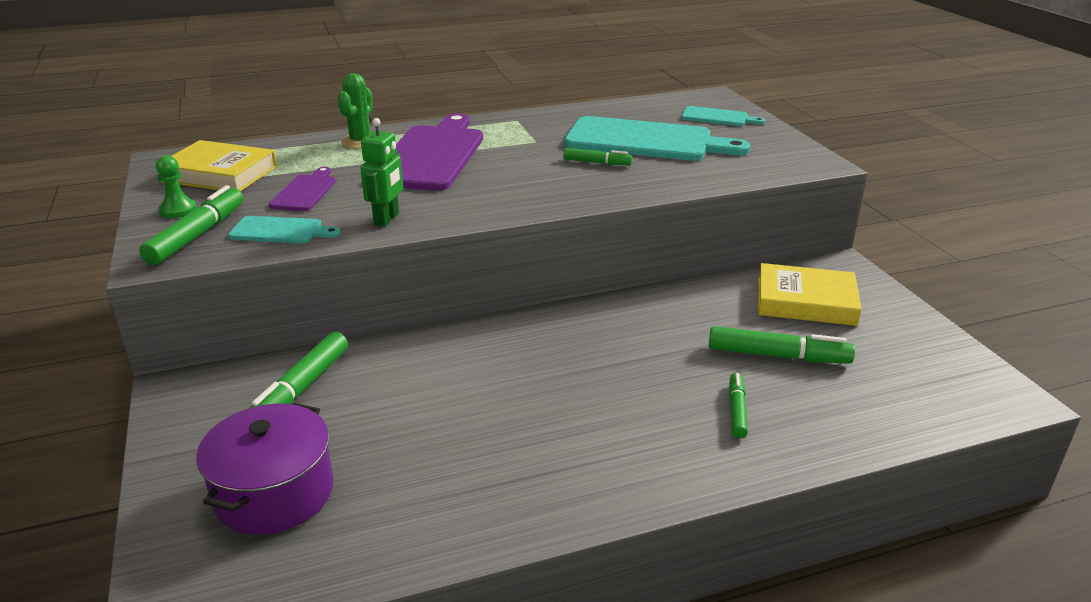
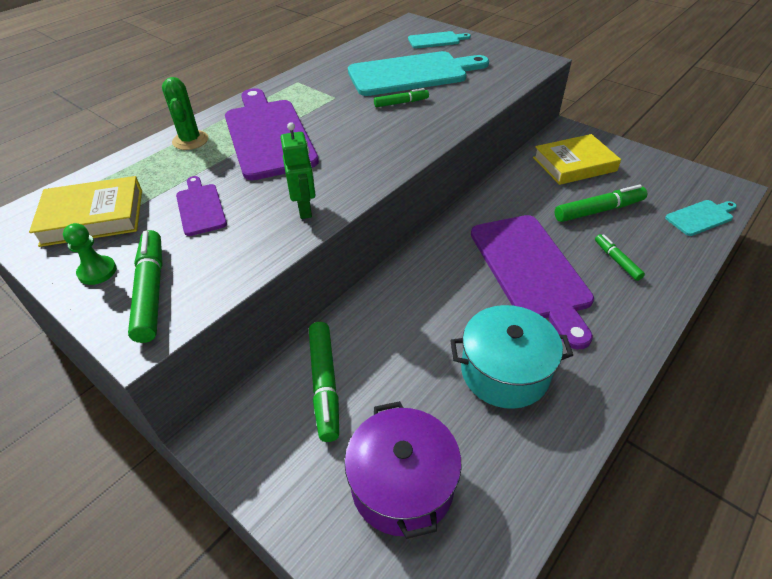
camera: 30 degrees left, 15 degrees up
(280, 231) = (226, 256): turquoise cutting board -> turquoise cutting board (701, 217)
(476, 453) = (504, 371): none -> turquoise pot
(617, 381) = (531, 271): none -> purple cutting board

